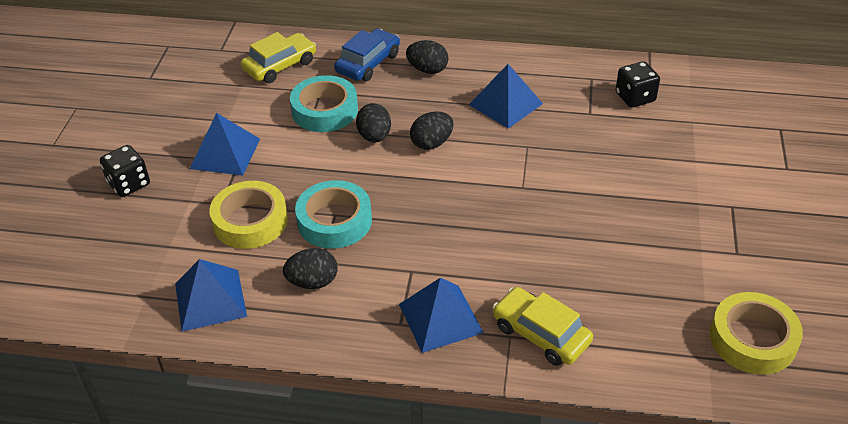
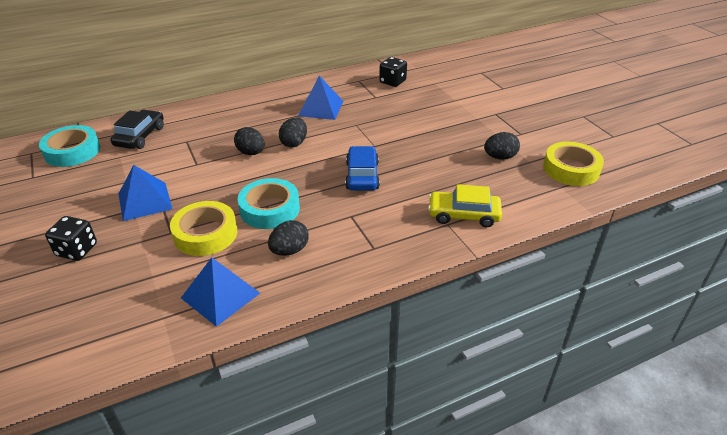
camera: 35 degrees left, 5 degrees down
(280, 66) = (140, 136): yellow car -> black car
(325, 110) = (200, 150): turquoise tape -> turquoise tape (72, 151)
(368, 63) = (206, 115): blue car -> blue car (362, 176)
(427, 70) = (252, 106): black egg -> black egg (500, 157)
(440, 318) = (396, 233): blue pyramid -> none

